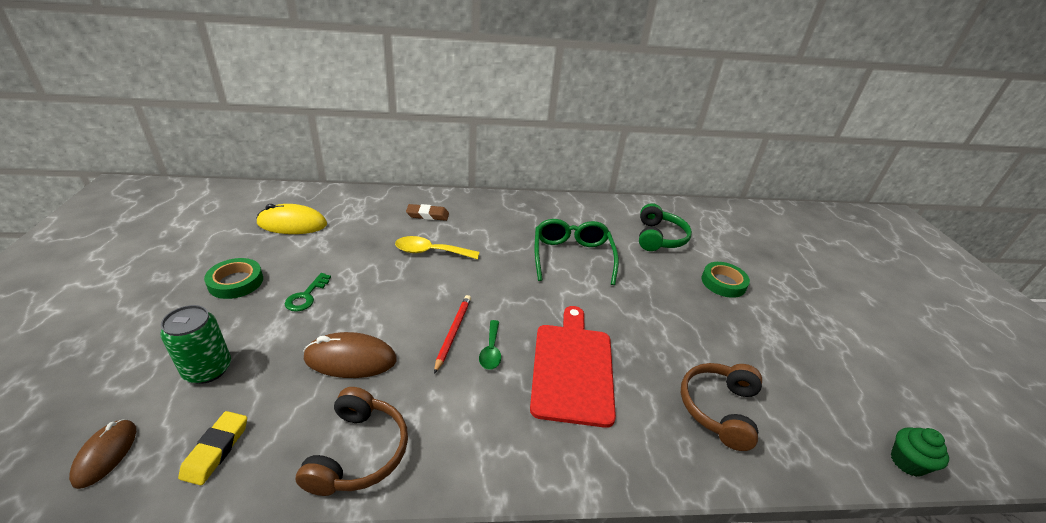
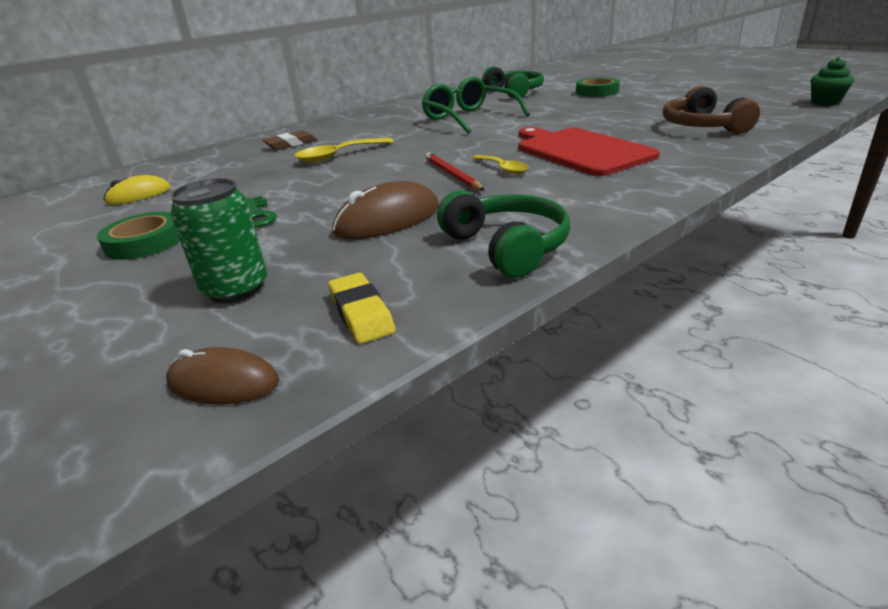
camera: 30 degrees left, 5 degrees down
(106, 454) = (223, 383): brown mouse -> brown mouse turned 45 degrees counterclockwise
(292, 224) = (139, 195): yellow mouse -> yellow mouse, size x0.64
(358, 452) = (506, 247): brown headphones -> green headphones
(491, 350) = (503, 169): green spoon -> yellow spoon

